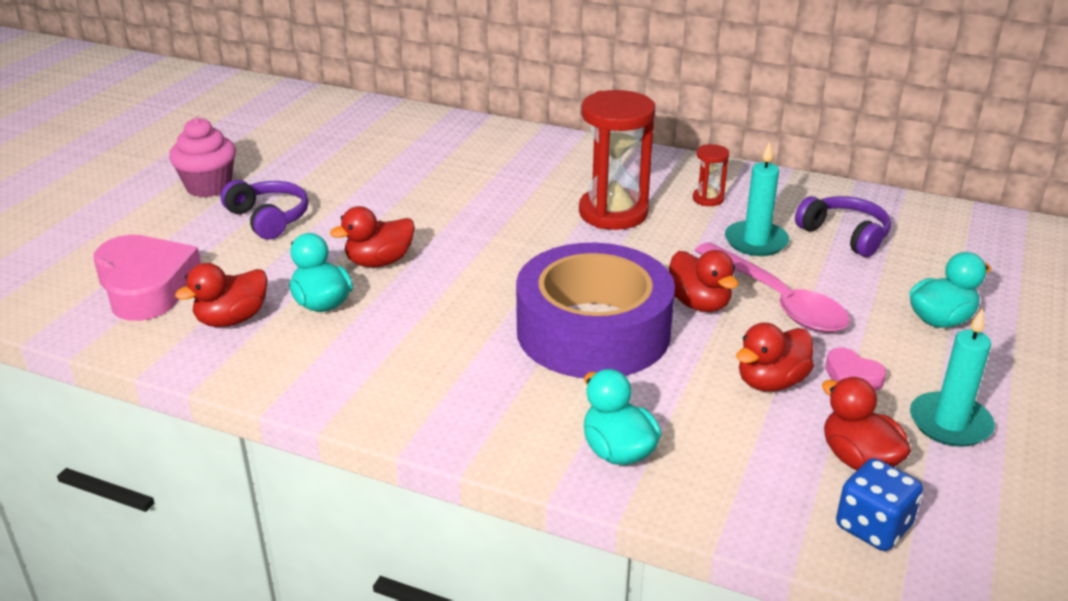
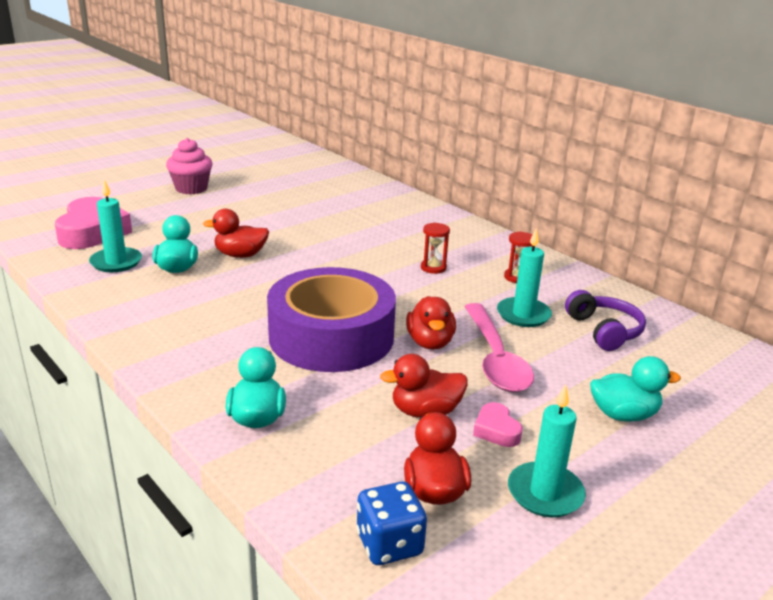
camera: 25 degrees right, 5 degrees down
(232, 319) = (116, 262): red duck -> turquoise candle
(268, 219) = (204, 214): purple headphones -> none
(613, 213) = (433, 268): red hourglass -> red hourglass, size x0.46

